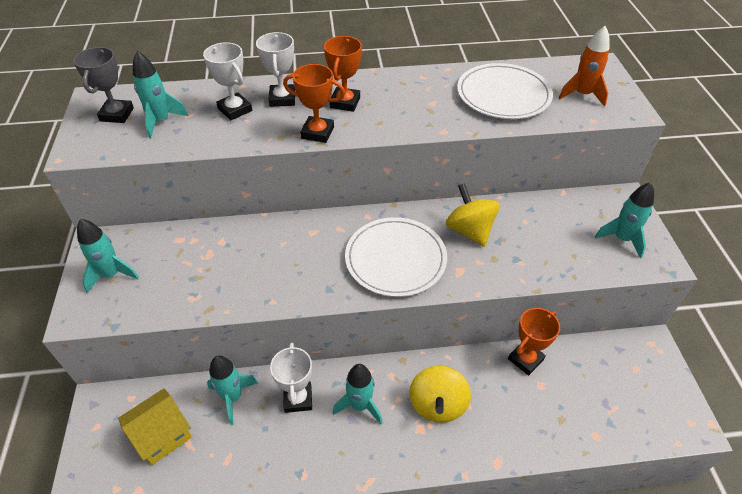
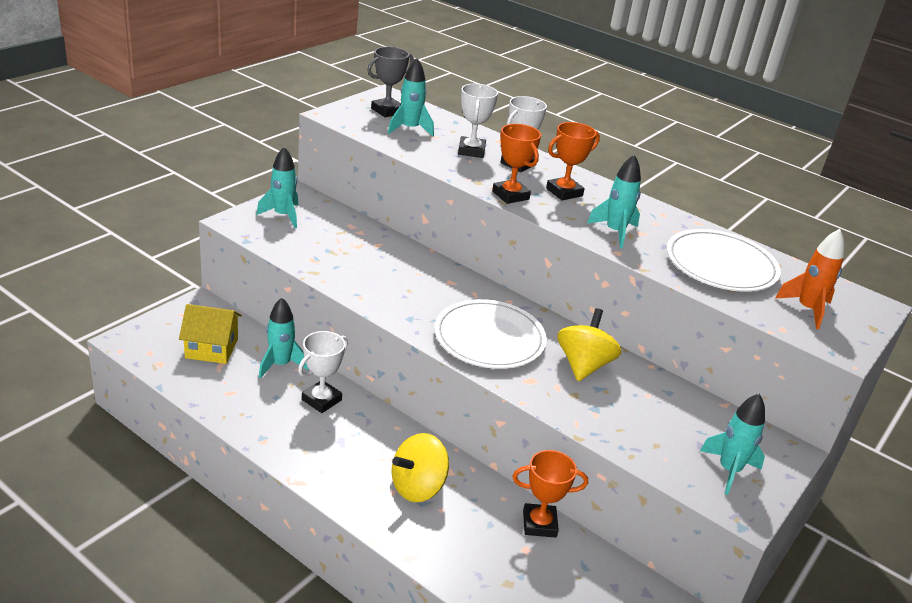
camera: 40 degrees right, 15 degrees down
(360, 405) = (359, 439): turquoise rocket -> turquoise rocket (615, 232)

